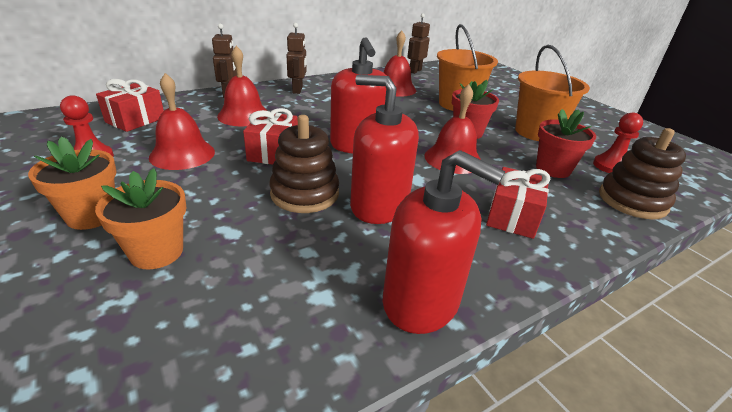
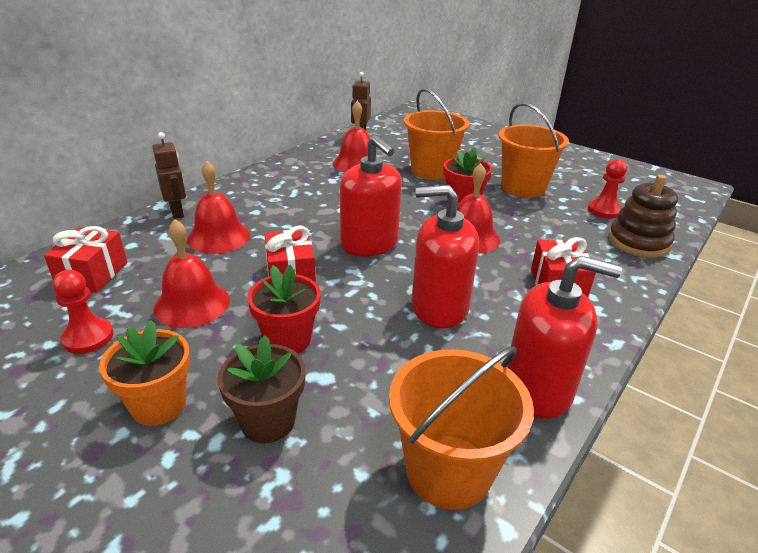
camera: 20 degrees left, 0 degrees up
(156, 252) = (268, 421): orange flower pot -> brown flower pot
(270, 346) = (448, 470): none -> orange bucket
(298, 90) = (252, 188): brown robot -> none
(305, 194) = (361, 314): brown stacking toy -> none
(553, 169) = (560, 226): red flower pot -> red flower pot (288, 340)

